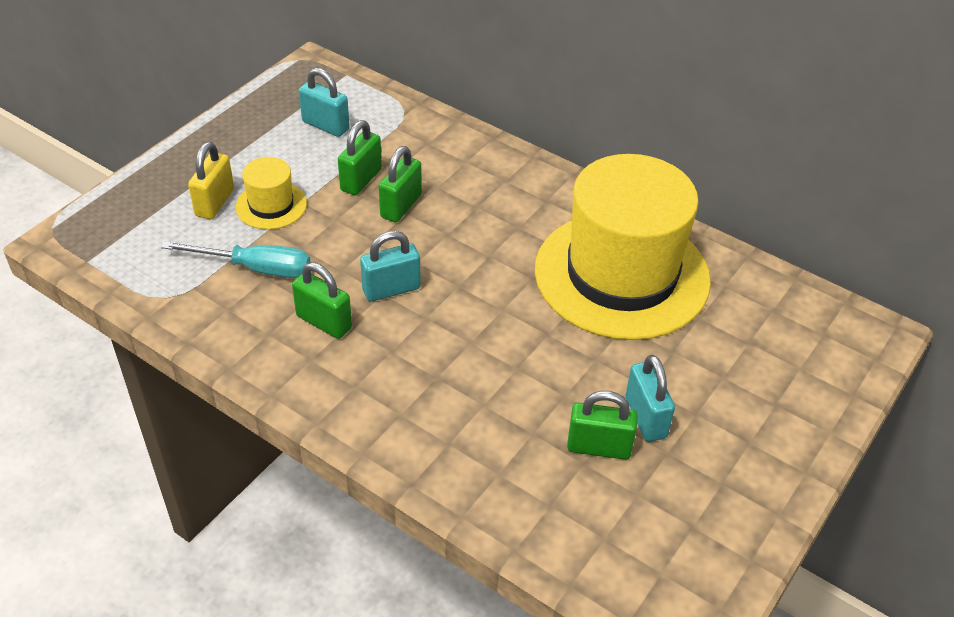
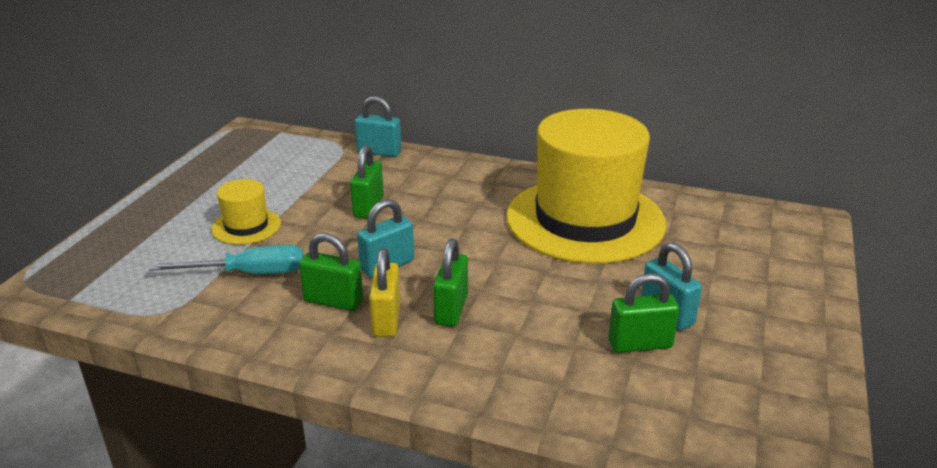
camera: 15 degrees left, 15 degrees down
(215, 202) = (190, 233): yellow padlock -> yellow padlock (386, 320)
(325, 125) = (275, 165): turquoise padlock -> turquoise padlock (379, 152)
(361, 180) = (324, 195): green padlock -> green padlock (451, 309)

